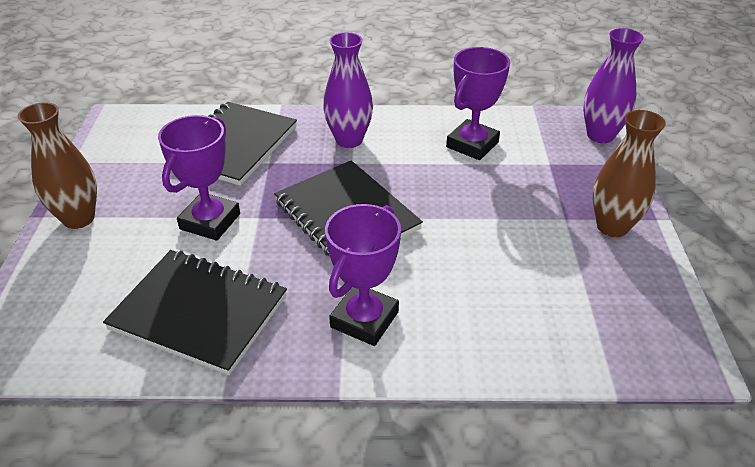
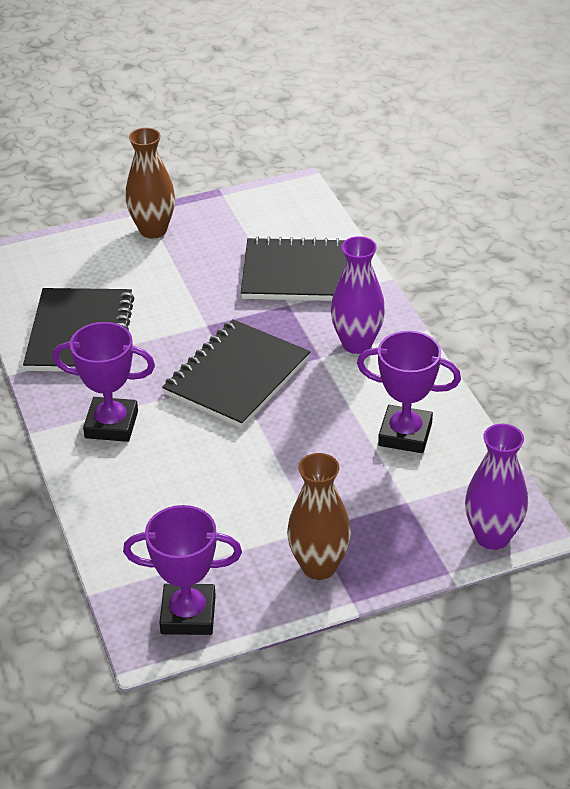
camera: 70 degrees right, 0 degrees up
(210, 221) = (186, 300): purple trophy -> purple trophy (188, 614)

